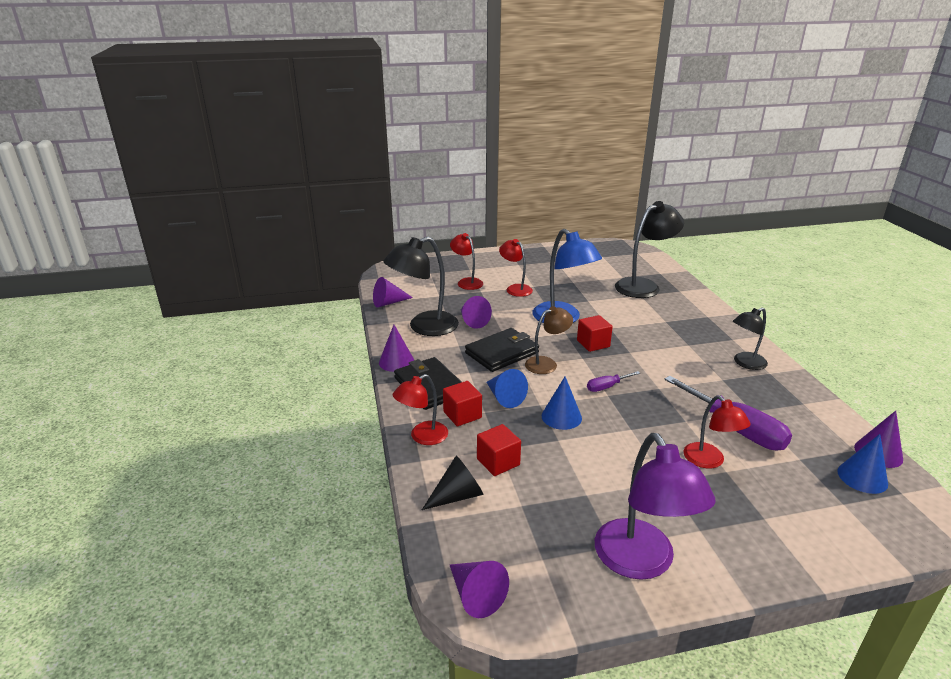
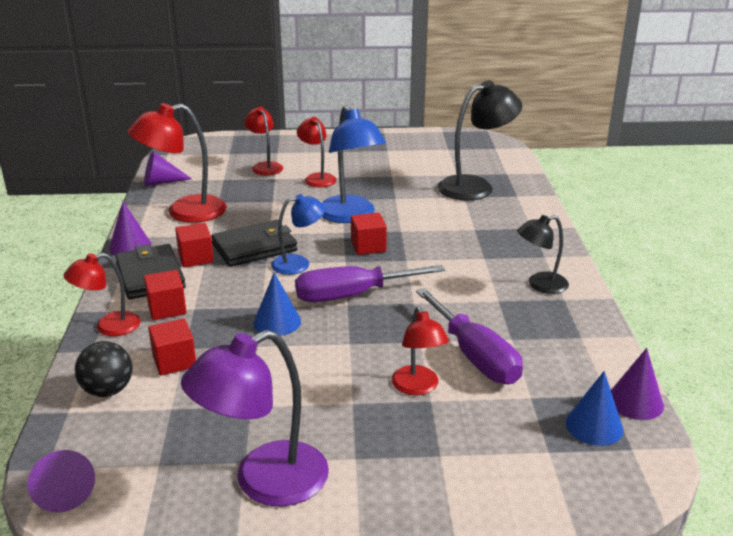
camera: 10 degrees right, 0 degrees up
(424, 327) = (184, 212): black lamp -> red lamp
(457, 495) = (108, 390): black cone -> black ball
(459, 367) = (196, 258): none -> red cube
(472, 321) = (243, 210): purple cone -> none
(504, 397) = (226, 295): blue cone -> none
(547, 363) = (298, 263): brown lamp -> blue lamp
(606, 387) = (351, 295): purple screwdriver -> purple screwdriver, size x2.07
(641, 562) = (264, 482): purple lamp -> purple lamp turned 60 degrees clockwise

